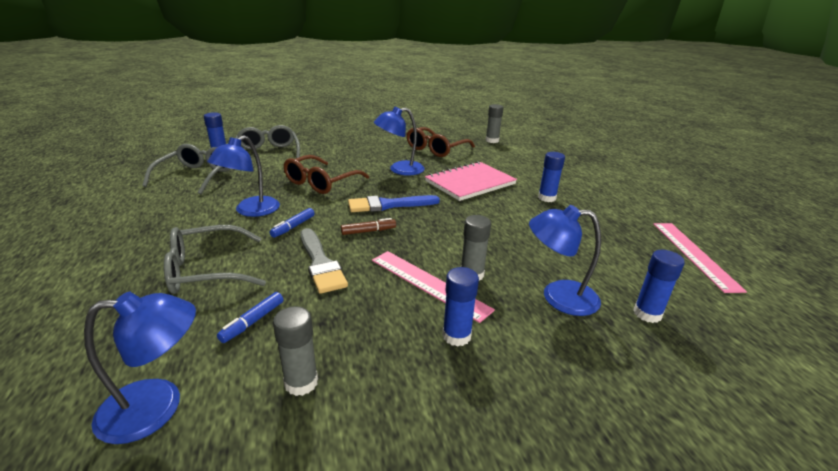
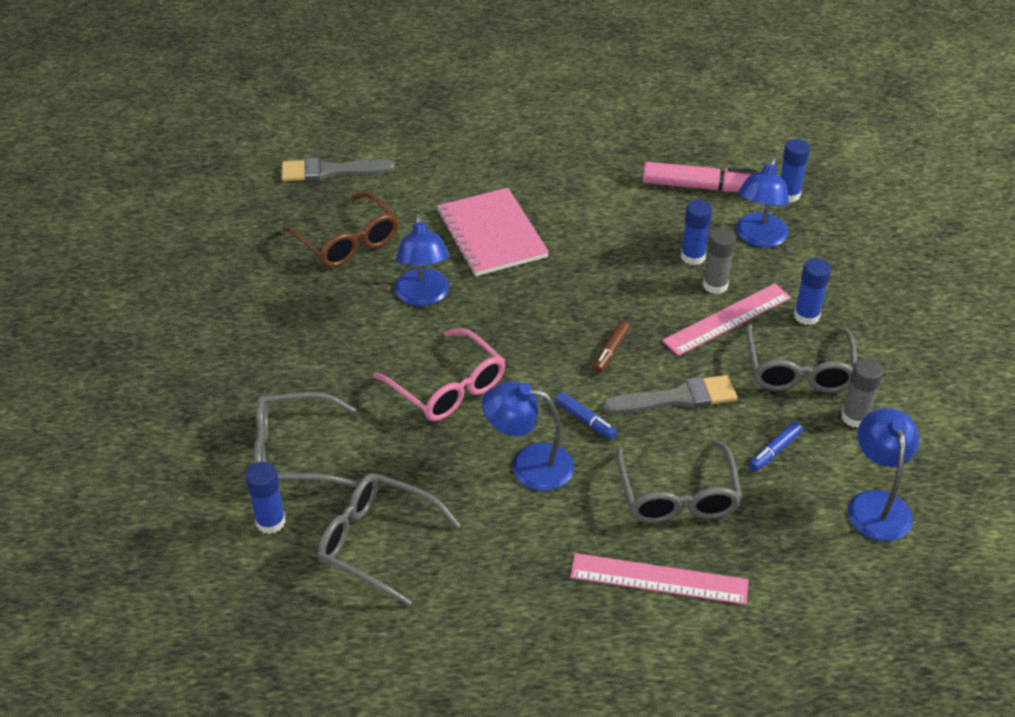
camera: 75 degrees left, 15 degrees up
(251, 211) = (528, 465): blue lamp -> blue lamp turned 150 degrees clockwise
(253, 322) = (774, 451): blue marker -> blue marker turned 90 degrees clockwise
(321, 182) = (448, 387): brown glasses -> pink glasses
(368, 231) = (610, 351): brown marker -> brown marker turned 150 degrees counterclockwise
(369, 333) = (798, 370): none -> grey glasses
(388, 205) = (542, 324): blue brush -> none
(492, 140) = (330, 171): grey glue stick -> grey brush
(547, 198) = (555, 180): blue glue stick -> blue glue stick (693, 257)
(603, 259) = (701, 187): none -> pink marker
(694, 254) = (701, 125): pink ruler -> pink ruler (659, 579)

